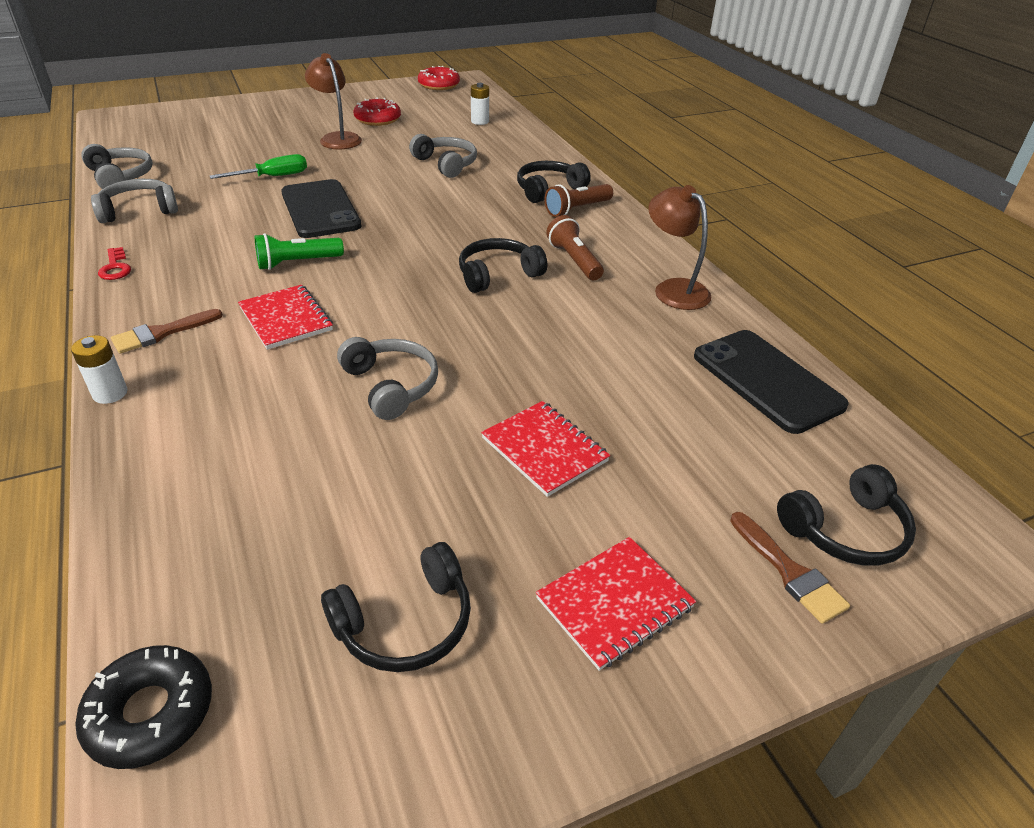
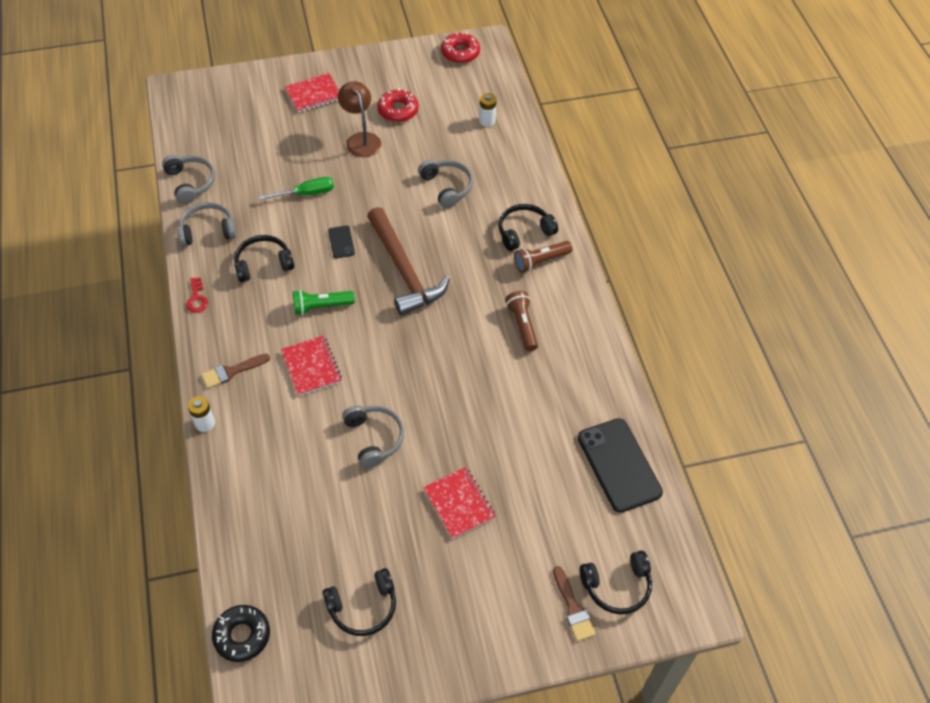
camera: 10 degrees right, 15 degrees up
(320, 209) = (341, 242): black phone -> black phone, size x0.46
(406, 226) = (404, 270): none -> brown hammer
(498, 274) = (462, 335): black headphones -> black headphones (263, 264)
(614, 603) = (472, 612): red notebook -> red notebook (314, 94)
(673, 289) = (587, 366): brown lamp -> none

